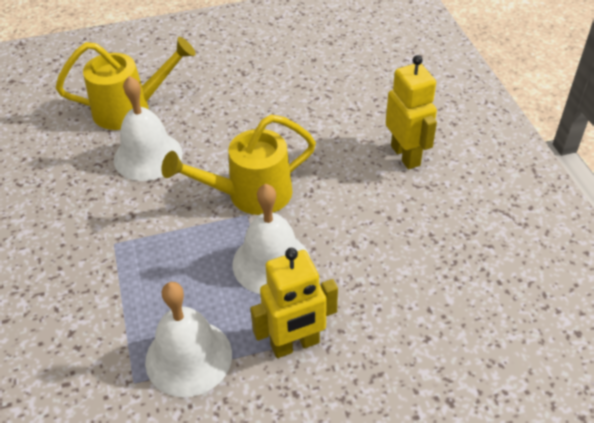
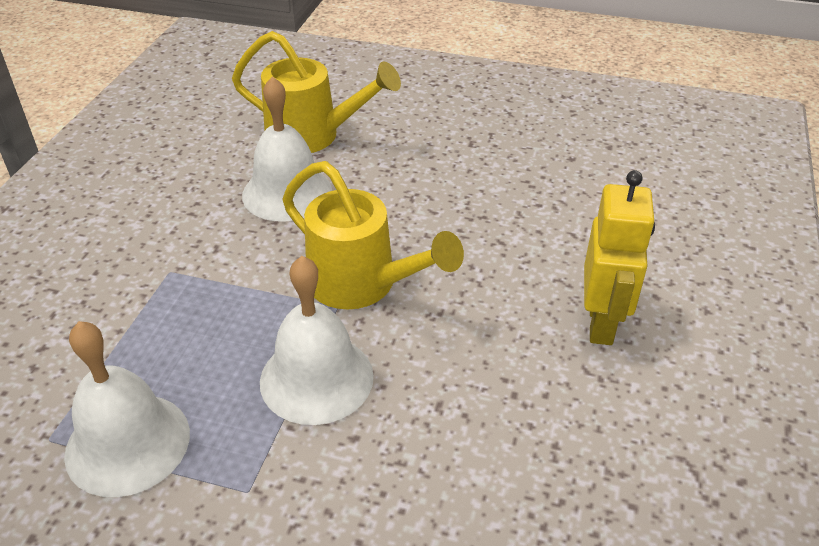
camera: 30 degrees right, 5 degrees down
(250, 194) = (361, 284): yellow watering can -> yellow watering can turned 150 degrees counterclockwise
(295, 344) = (257, 498): yellow robot -> none

